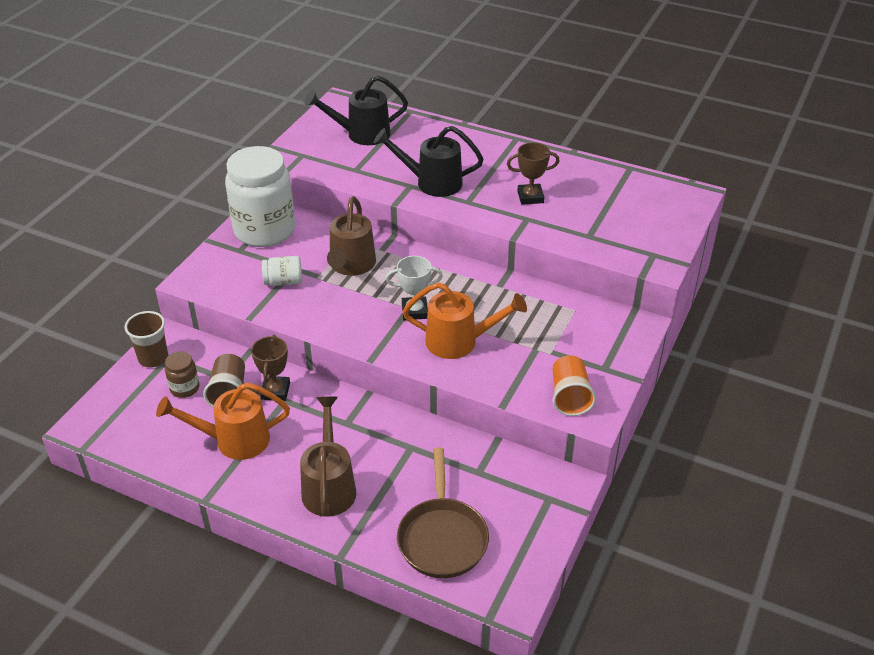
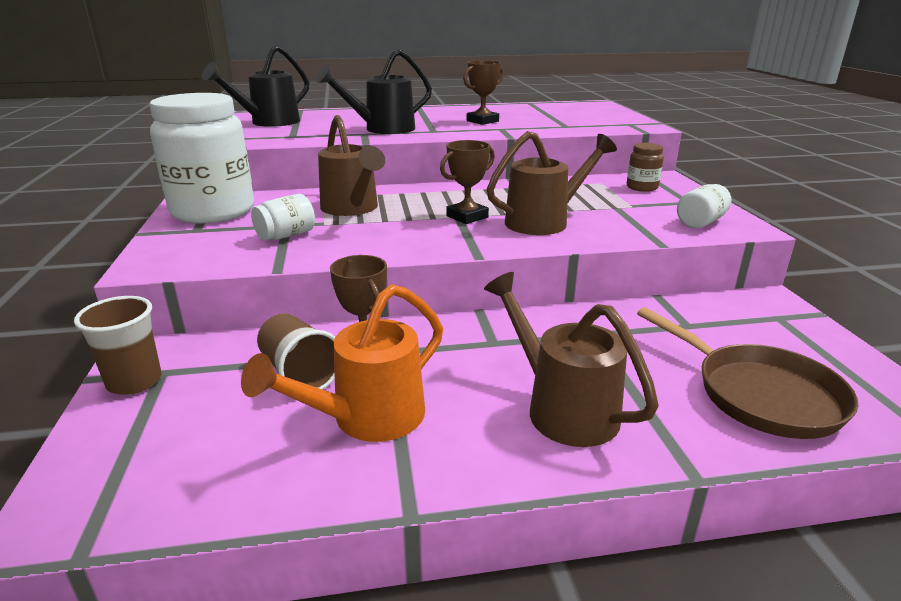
camera: 35 degrees left, 15 degrees down
(185, 388) = (222, 394): brown jar -> brown jar (642, 187)
(414, 311) = (467, 217): white trophy -> brown trophy
(459, 342) = (544, 221): orange watering can -> brown watering can
(569, 397) = (701, 222): orange cup -> white jar

